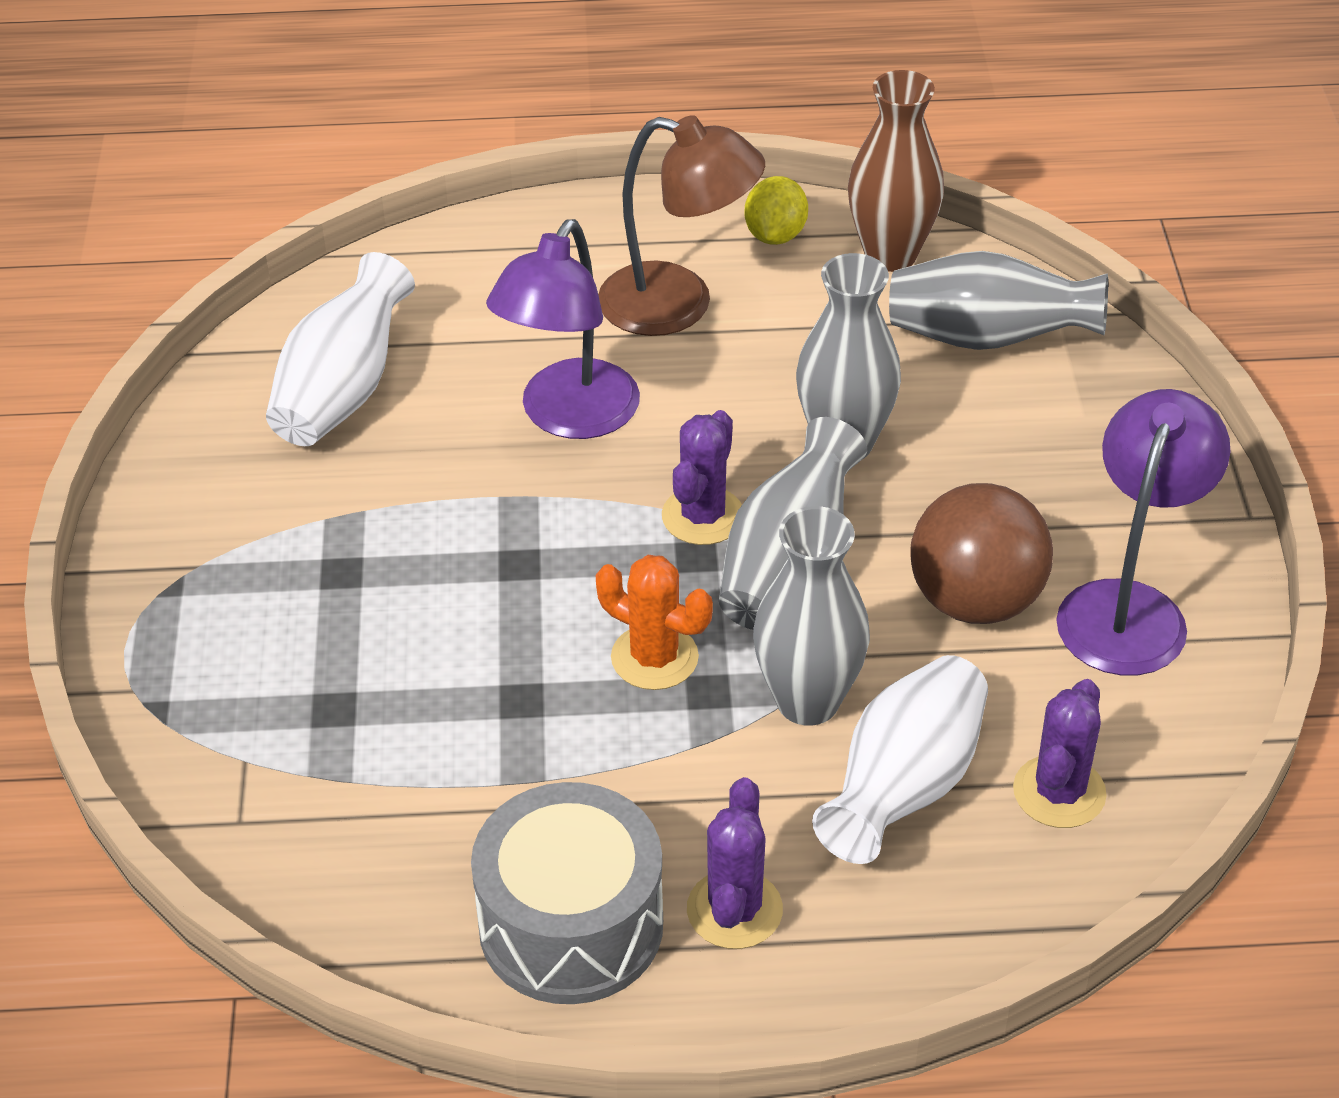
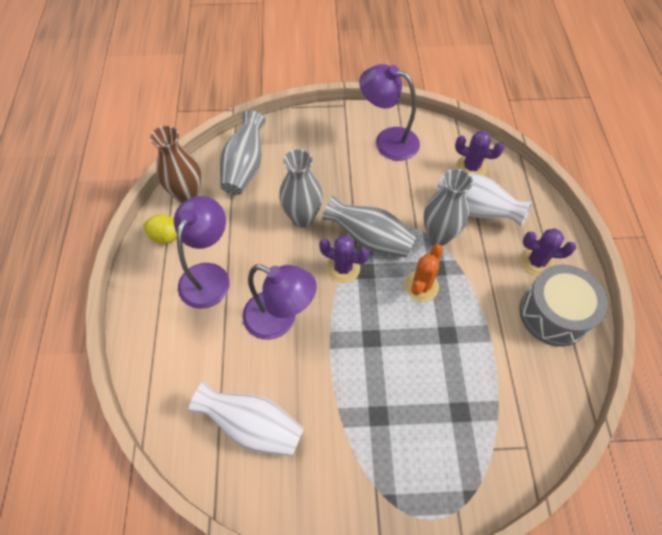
camera: 90 degrees left, 15 degrees up
(678, 305) = (209, 275): brown lamp -> purple lamp
(975, 601) = (386, 182): brown ball -> none

